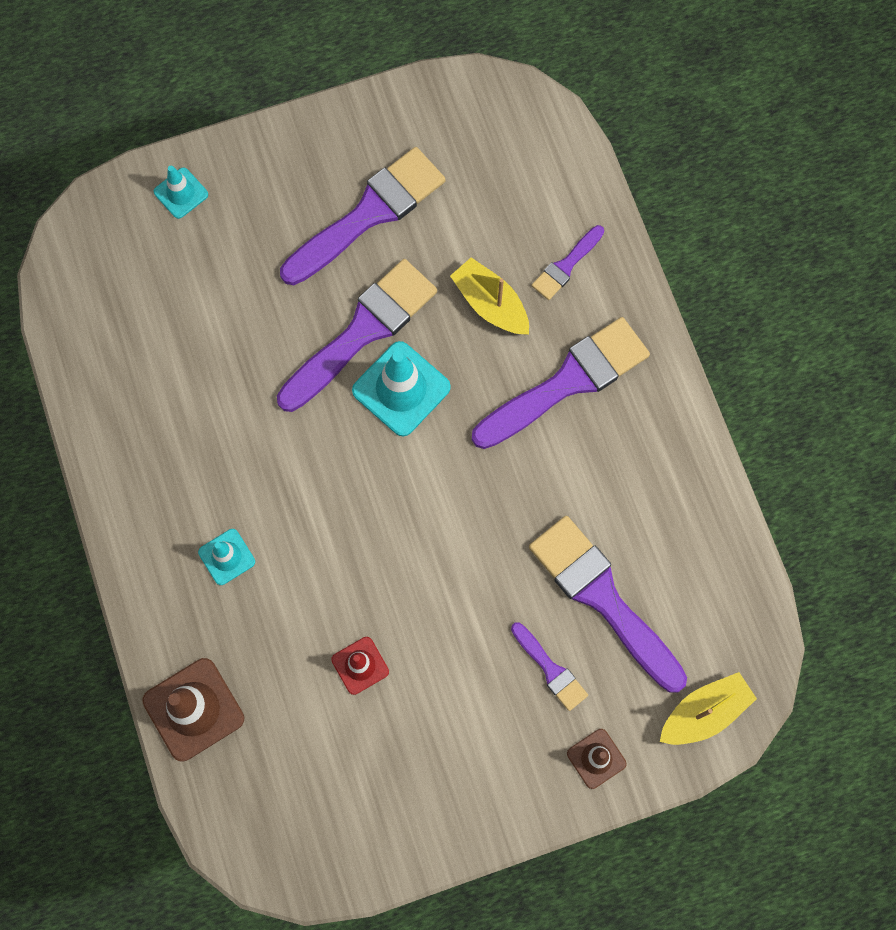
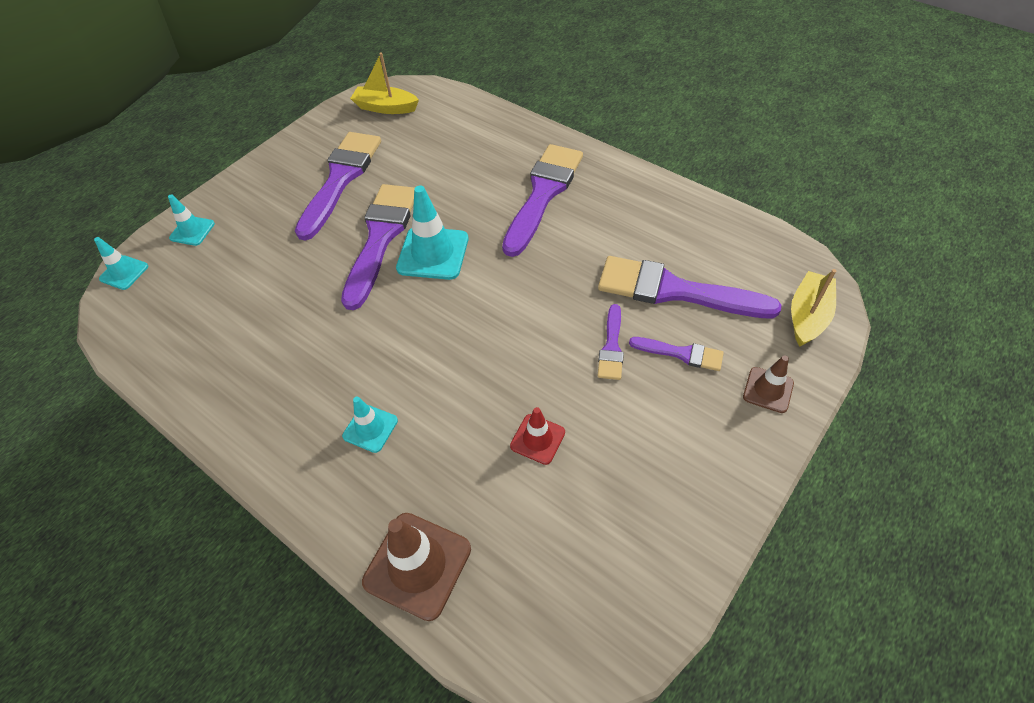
camera: 30 degrees left, 20 degrees down
(92, 211) = (124, 273): none -> turquoise traffic cone
(490, 304) = (459, 182): yellow boat -> yellow boat (386, 107)
(566, 265) = (492, 143): purple brush -> purple brush (611, 347)

